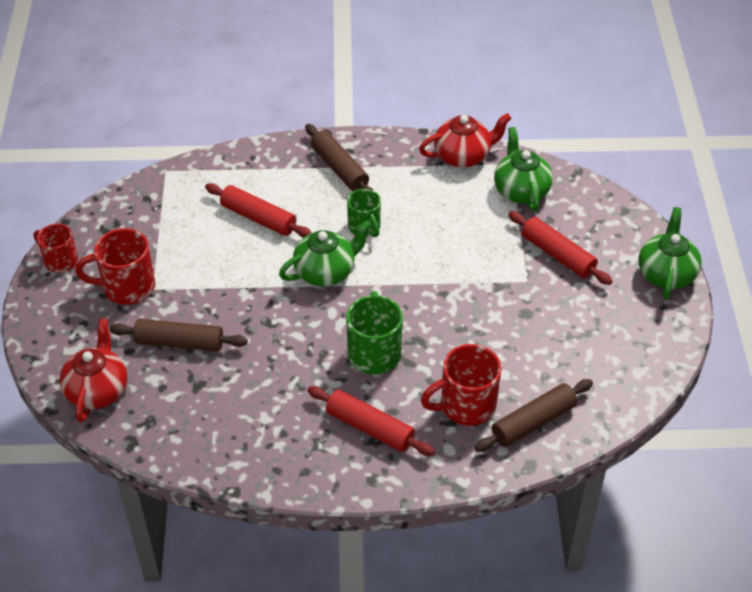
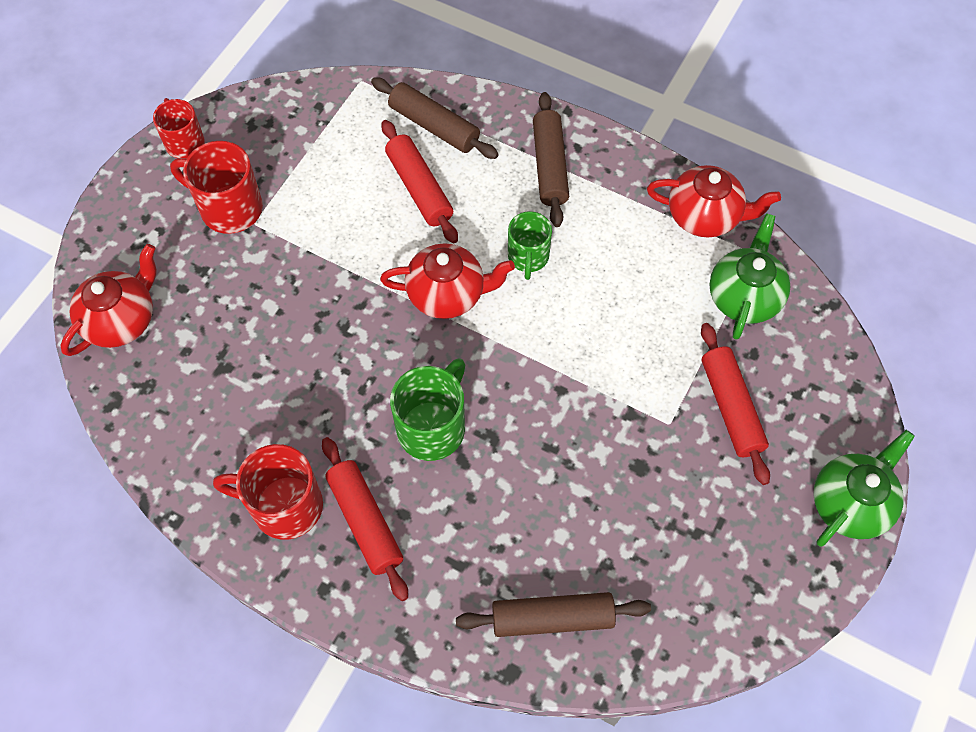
camera: 30 degrees right, 15 degrees up
(179, 342) = (238, 305): brown rolling pin -> brown rolling pin (434, 126)
(326, 271) = (448, 294): green teapot -> red teapot
(466, 405) = (489, 552): red mug -> red mug (284, 506)

